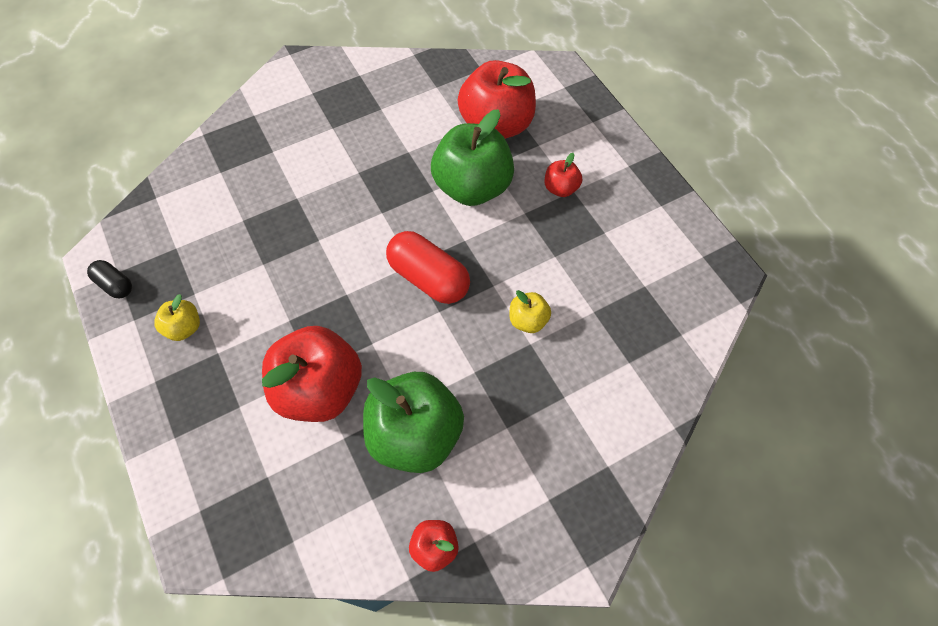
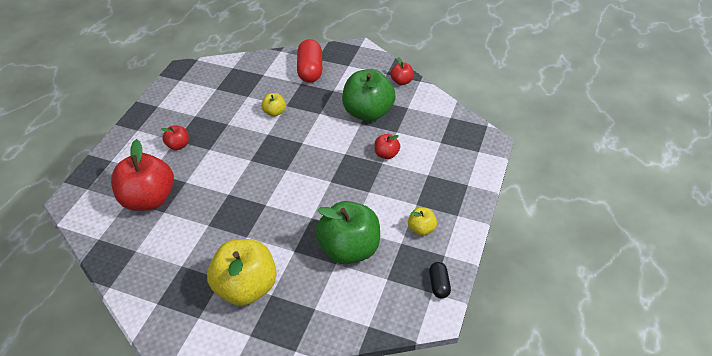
camera: 130 degrees left, 15 degrees down
(301, 139) = (246, 287): none -> yellow apple
(320, 389) = (386, 154): red apple -> red apple, size x0.47
(428, 278) = (288, 158): red capsule -> red capsule (310, 70)
(472, 187) = (210, 179): green apple -> green apple (349, 249)

